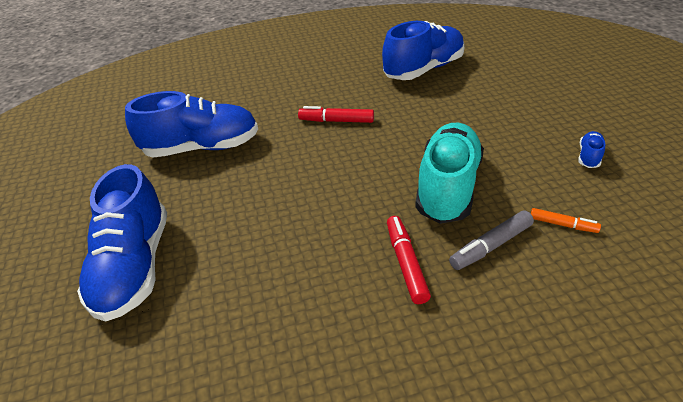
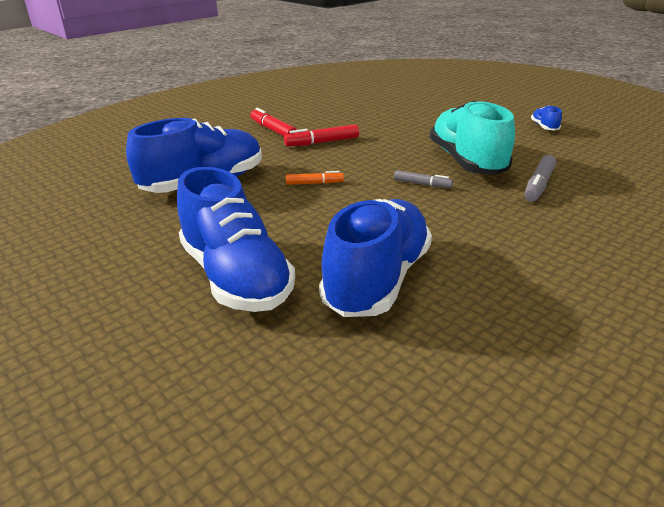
camera: 30 degrees left, 10 degrees down
(374, 206) = (422, 184): none -> grey marker
(406, 263) = (490, 209): red marker -> red marker (273, 130)
(424, 69) = (361, 101): blue shoe -> blue shoe (377, 279)
(562, 224) = (571, 163): orange marker -> orange marker (314, 183)

